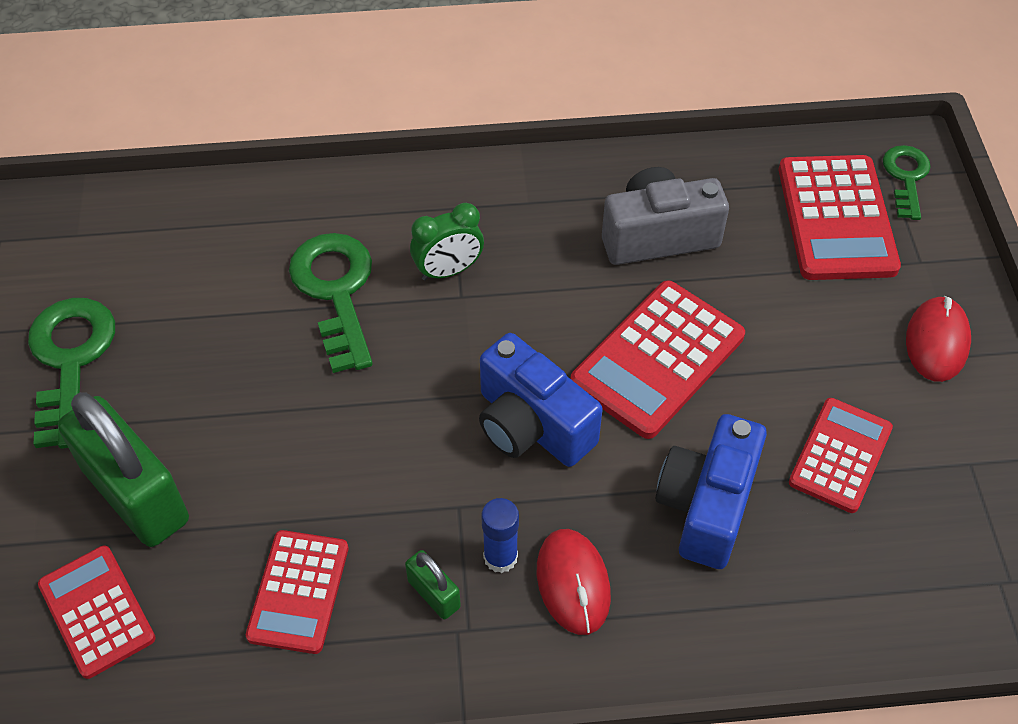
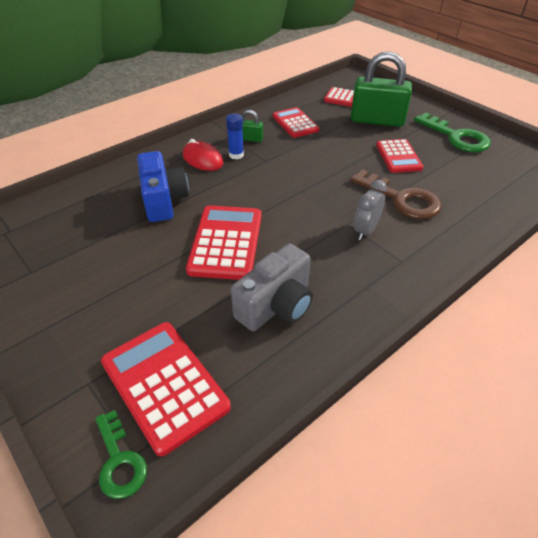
camera: 145 degrees right, 10 degrees down
(336, 291) = (401, 199): green key -> brown key
(448, 271) = (365, 231): green clock -> grey clock
(531, 425) = (262, 193): blue camera -> none
(840, 455) = (106, 244): red calculator -> red calculator (398, 156)
(936, 342) = (63, 329): red mouse -> none

